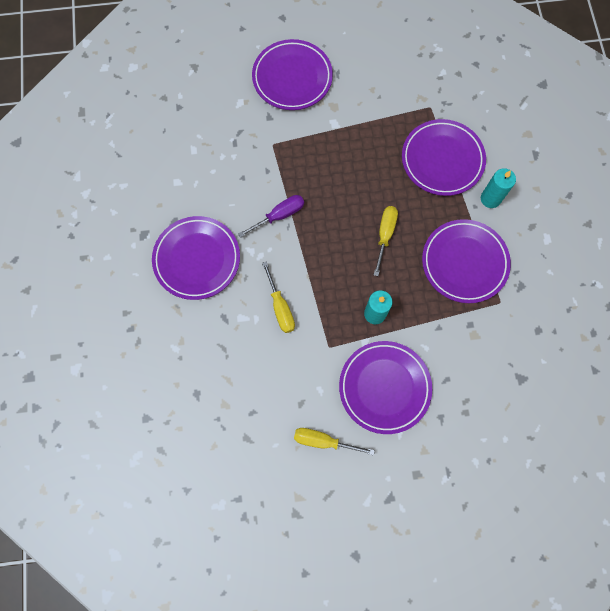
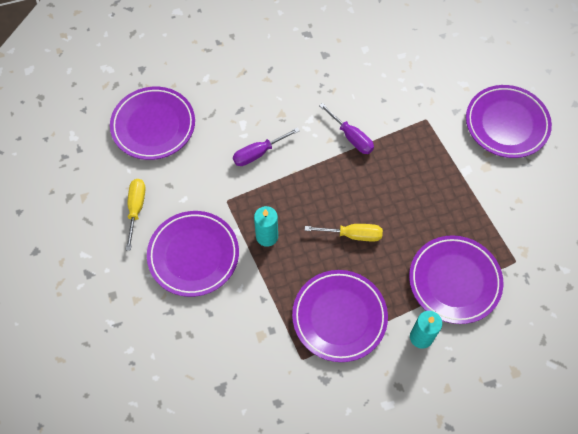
camera: 80 degrees right, 10 degrees down
(197, 259) = (292, 78): purple plate -> purple plate (153, 126)
(280, 307) = (259, 153): yellow screwdriver -> purple screwdriver

